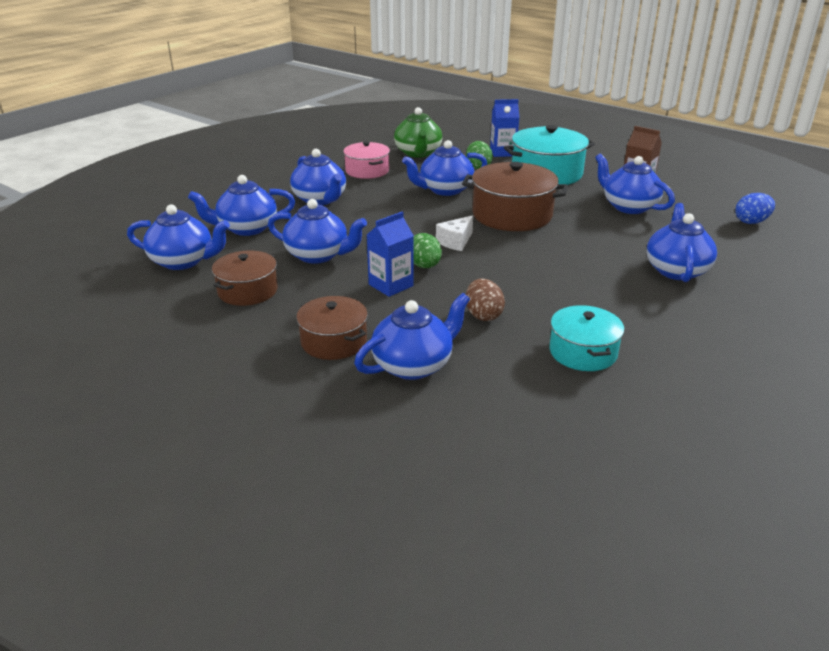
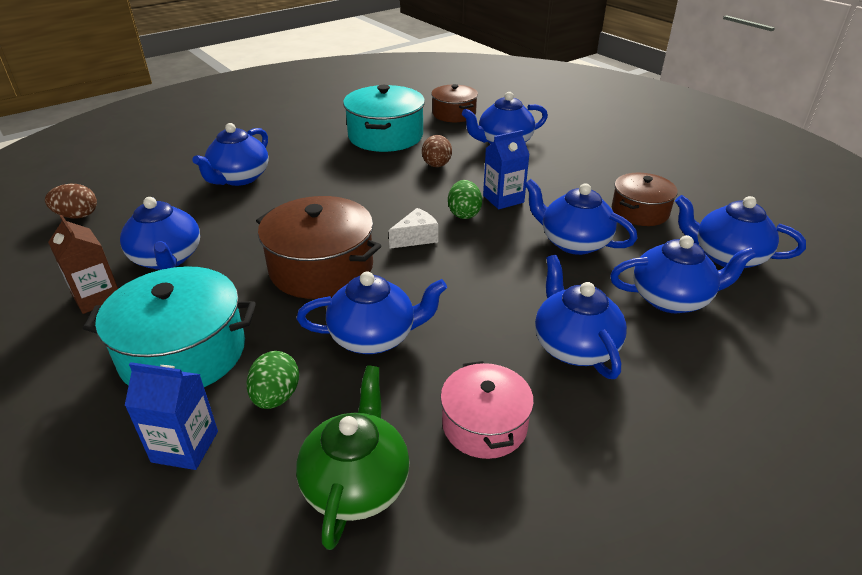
camera: 165 degrees left, 5 degrees up
(334, 341) = (558, 162): brown pot -> brown pot (454, 114)
(583, 352) = (385, 136): turquoise pot -> turquoise pot, size x1.61
(751, 222) = (77, 216): blue egg -> brown egg

